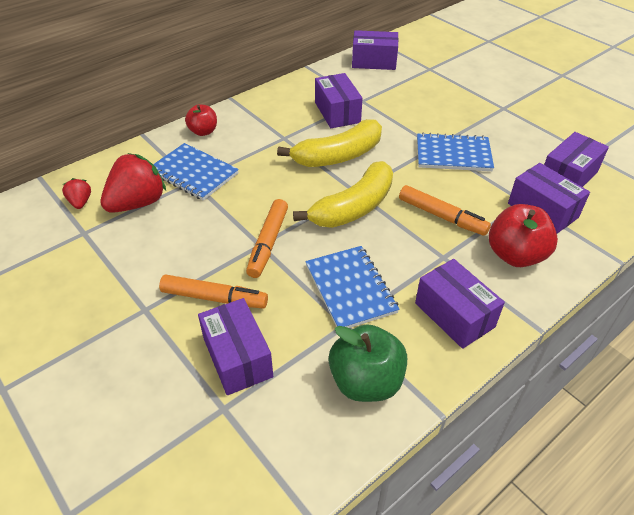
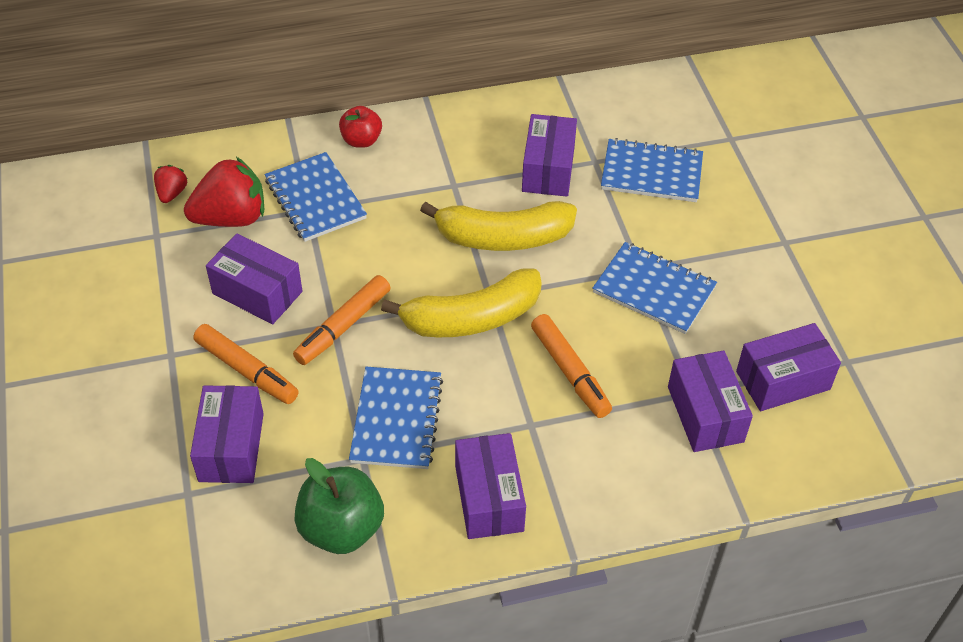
camera: 25 degrees right, 5 degrees up
(374, 61) = (659, 99): purple box -> purple box (257, 292)
(400, 97) = (651, 173): none -> blue notebook
(515, 255) = (619, 458): red apple -> none

